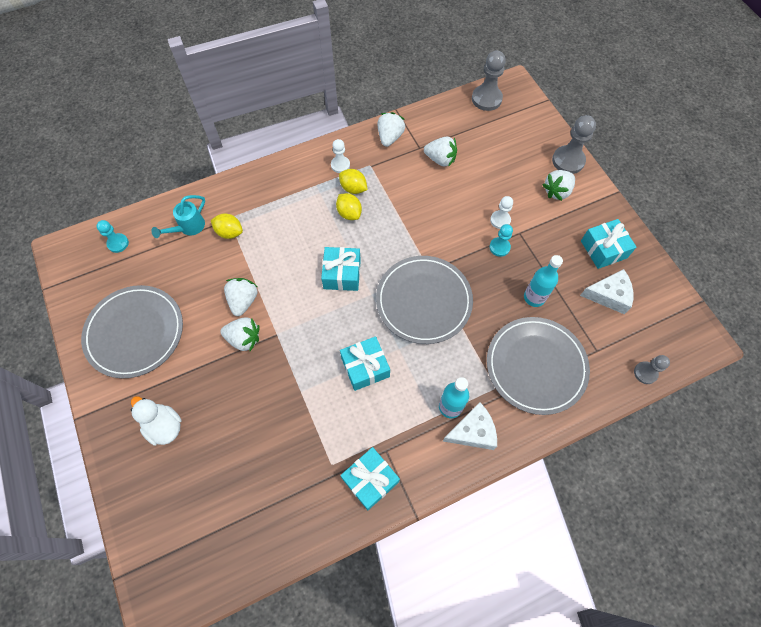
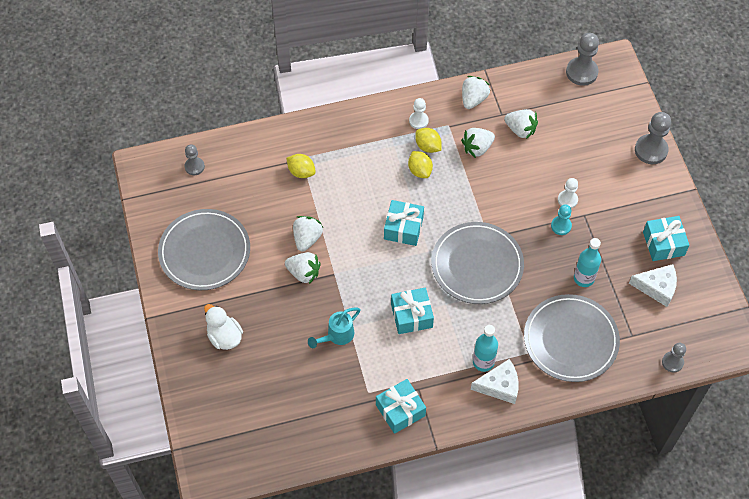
camera: 10 degrees right, 5 degrees down
(118, 243) = (194, 167): turquoise pawn -> grey pawn
(188, 228) = (262, 161): turquoise watering can -> turquoise watering can (337, 336)
(557, 191) = (631, 179): white strawberry -> white strawberry (477, 148)

